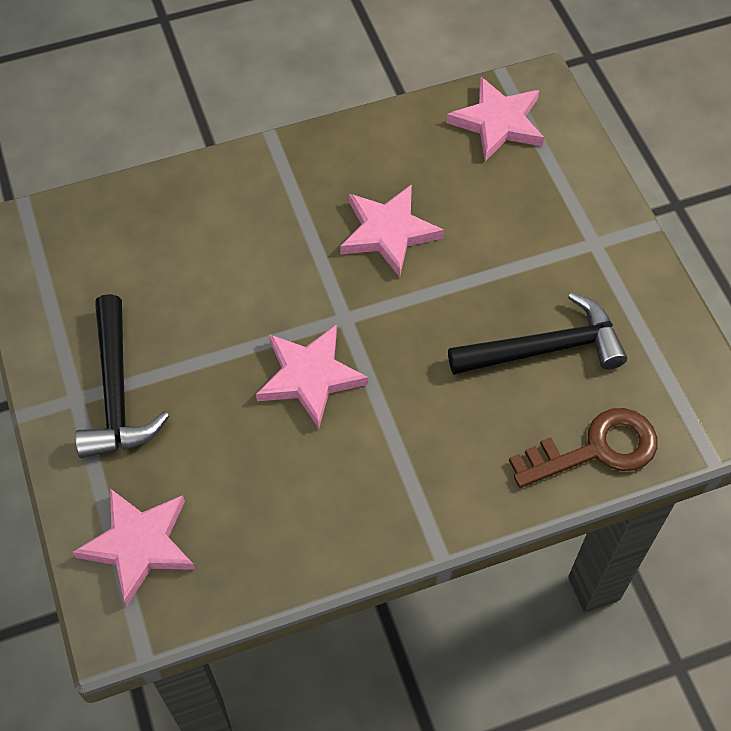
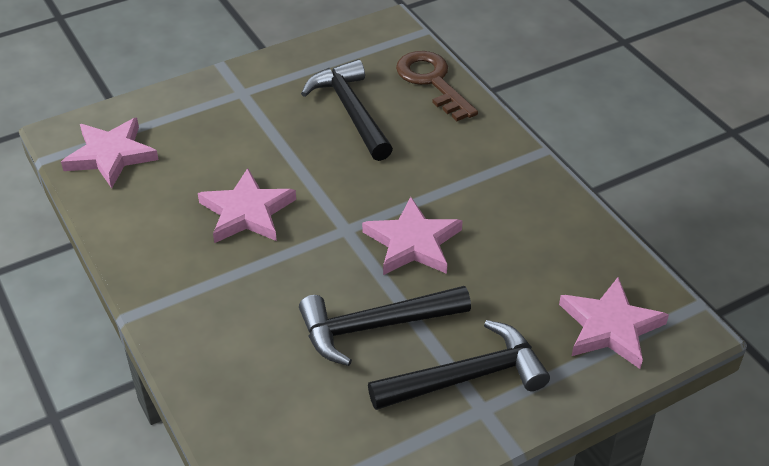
camera: 100 degrees left, 15 degrees down
(202, 324) = (375, 327): none -> black hammer

